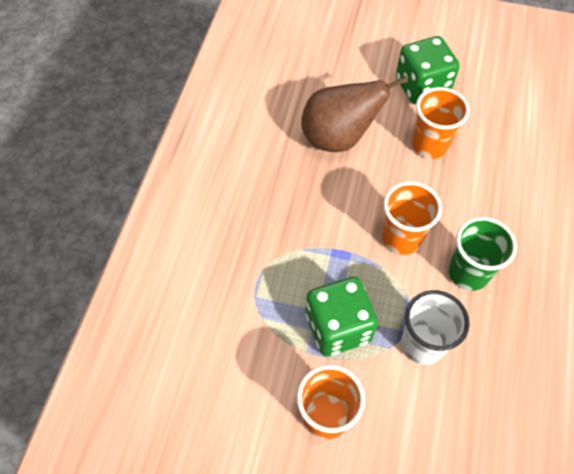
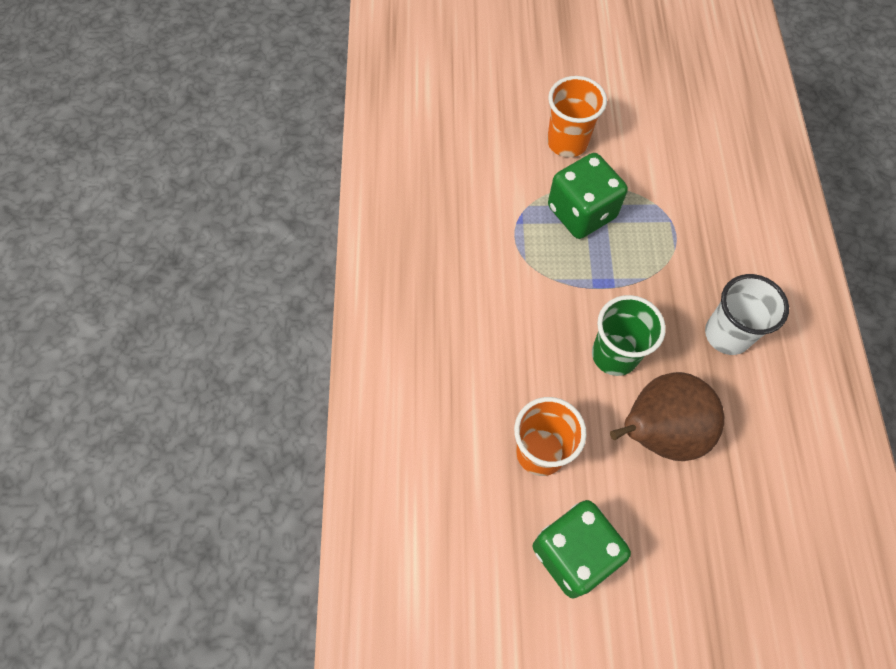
camera: 165 degrees right, 5 degrees up
(401, 238) = (544, 316): orange cup -> none
(422, 344) = (498, 216): white cup -> white cup (727, 334)
(468, 272) = (466, 295): green cup -> green cup (614, 355)

